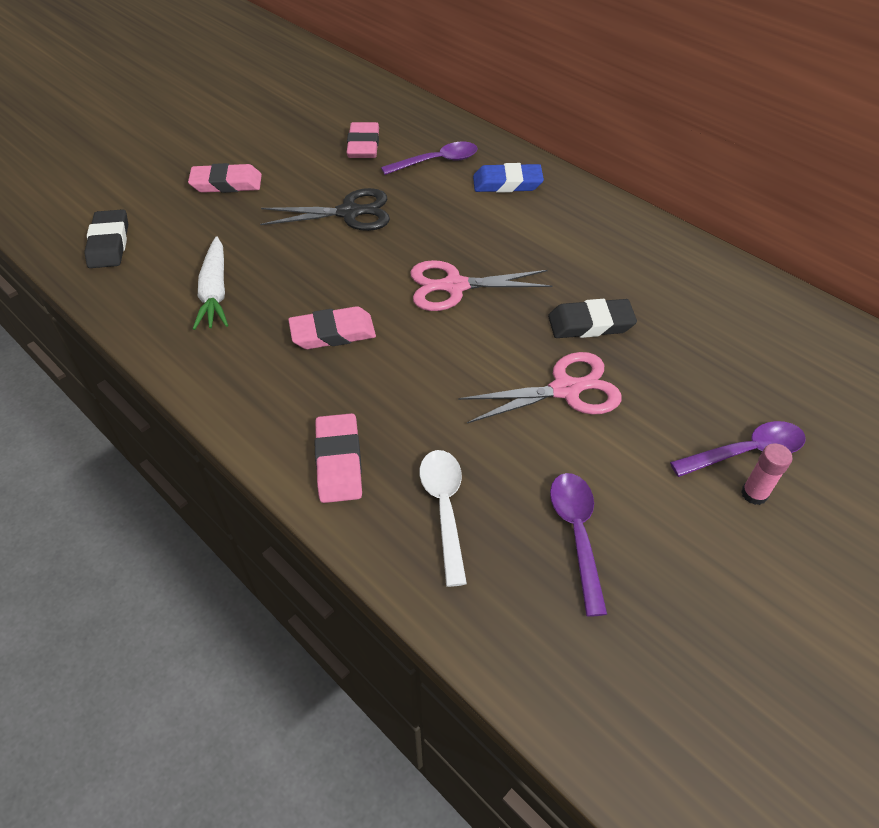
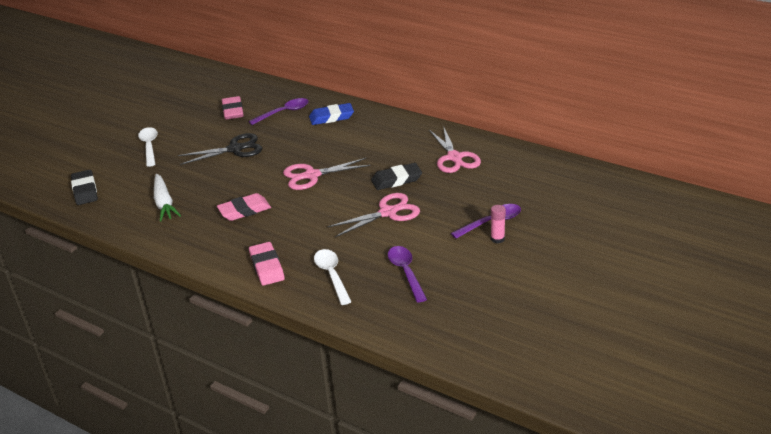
camera: 10 degrees left, 15 degrees down
(226, 183) = (149, 146): pink eraser -> white spoon
(693, 298) = (454, 157): none -> pink scissors

